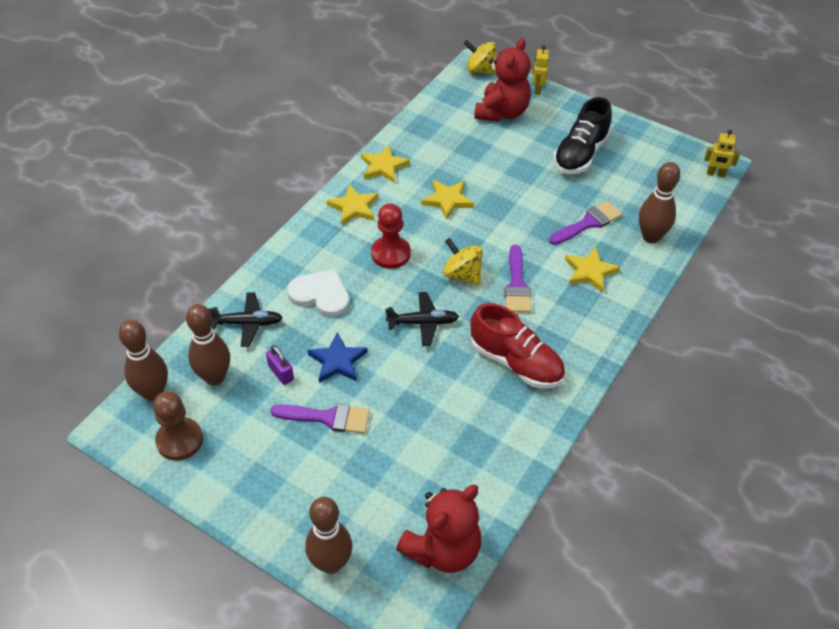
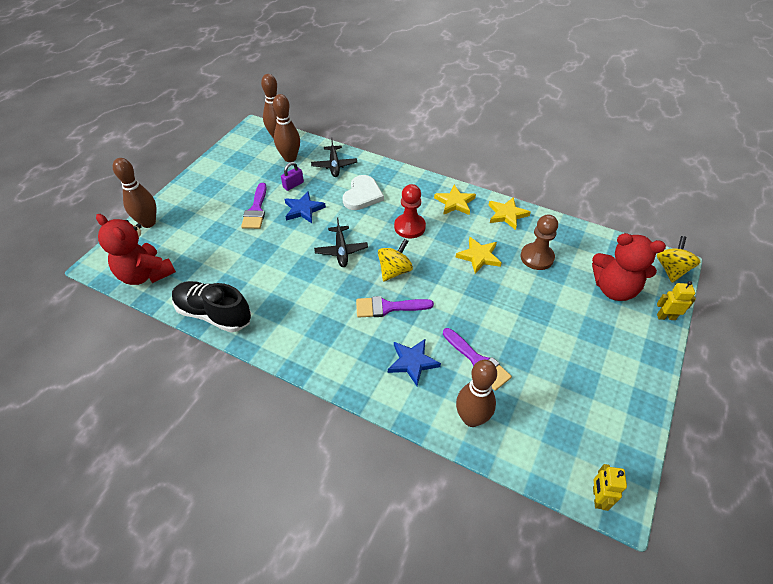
camera: 85 degrees right, 0 degrees up
(179, 440) = (244, 152): brown pawn -> brown pawn (537, 257)
(516, 362) = (304, 309): red shoe -> none
(580, 154) = (577, 355): black shoe -> black shoe (214, 314)
(590, 271) = (412, 362): yellow star -> blue star

